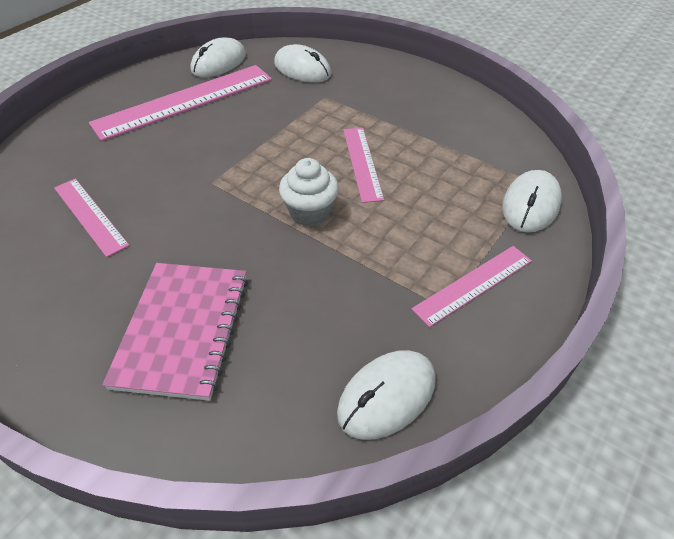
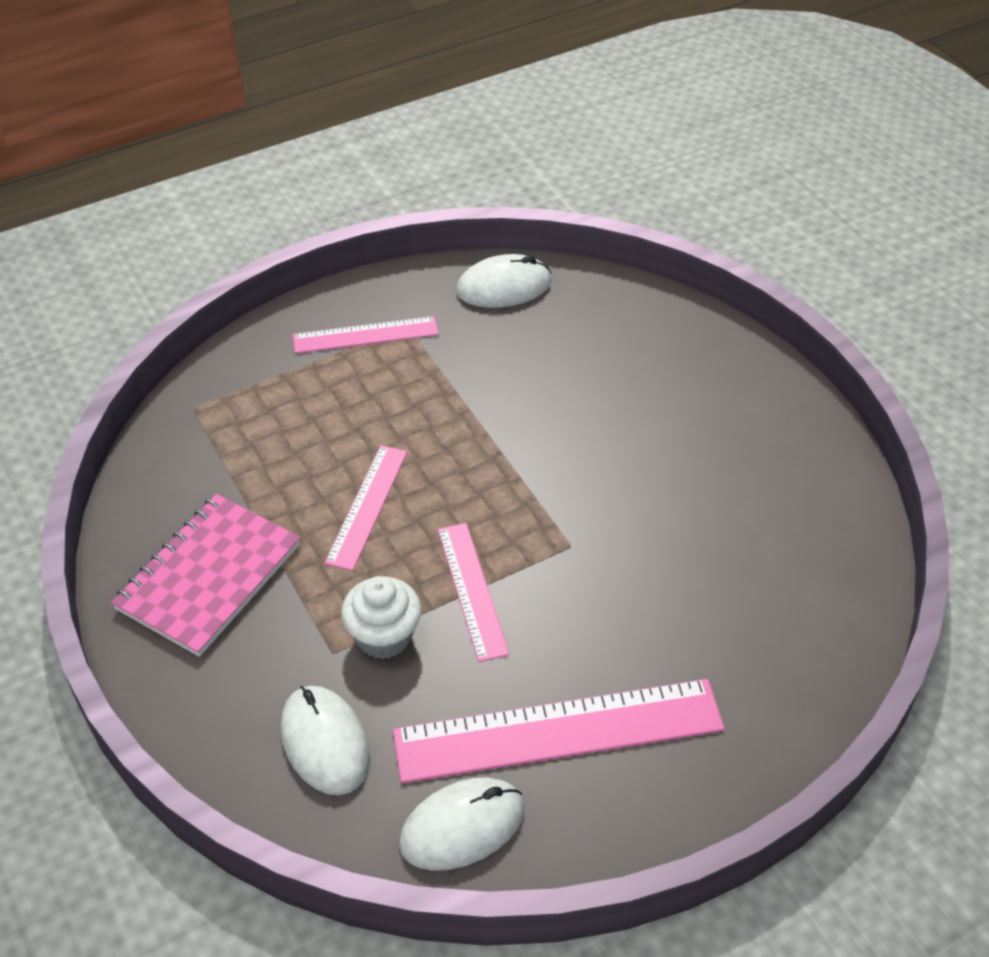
camera: 155 degrees left, 0 degrees up
(90, 215) = (731, 547): pink ruler -> pink ruler (471, 590)
(183, 330) = (651, 385): pink notebook -> pink notebook (209, 577)
(310, 212) = (472, 460): white cupcake -> white cupcake (384, 636)
(530, 204) = (229, 386): white mouse -> none

